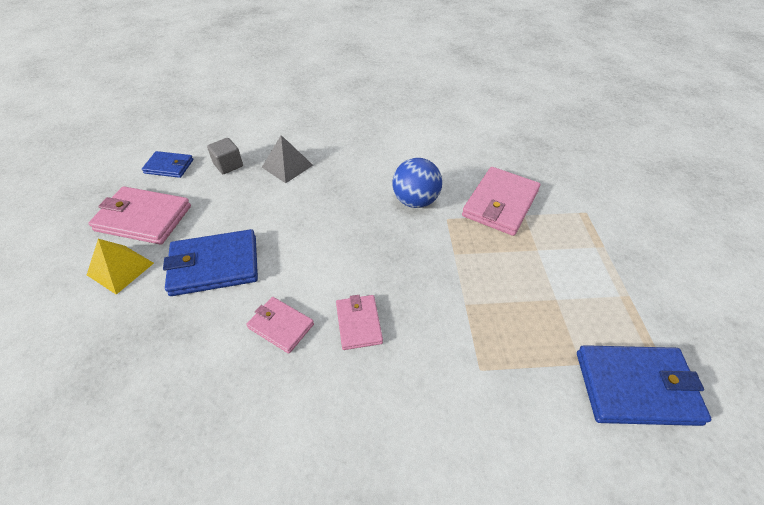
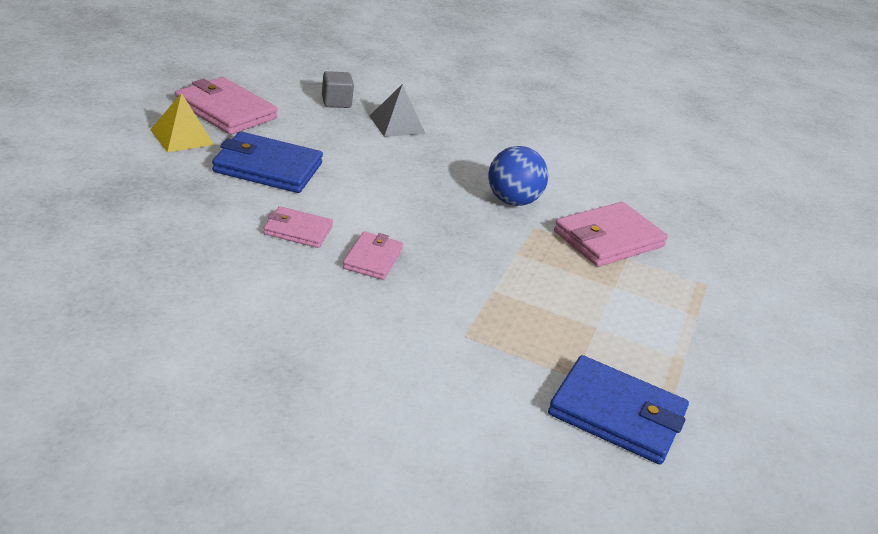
camera: 20 degrees right, 15 degrees down
(169, 166) = (276, 82): blue wallet -> none
(281, 326) = (298, 230): pink wallet -> pink wallet turned 45 degrees counterclockwise

